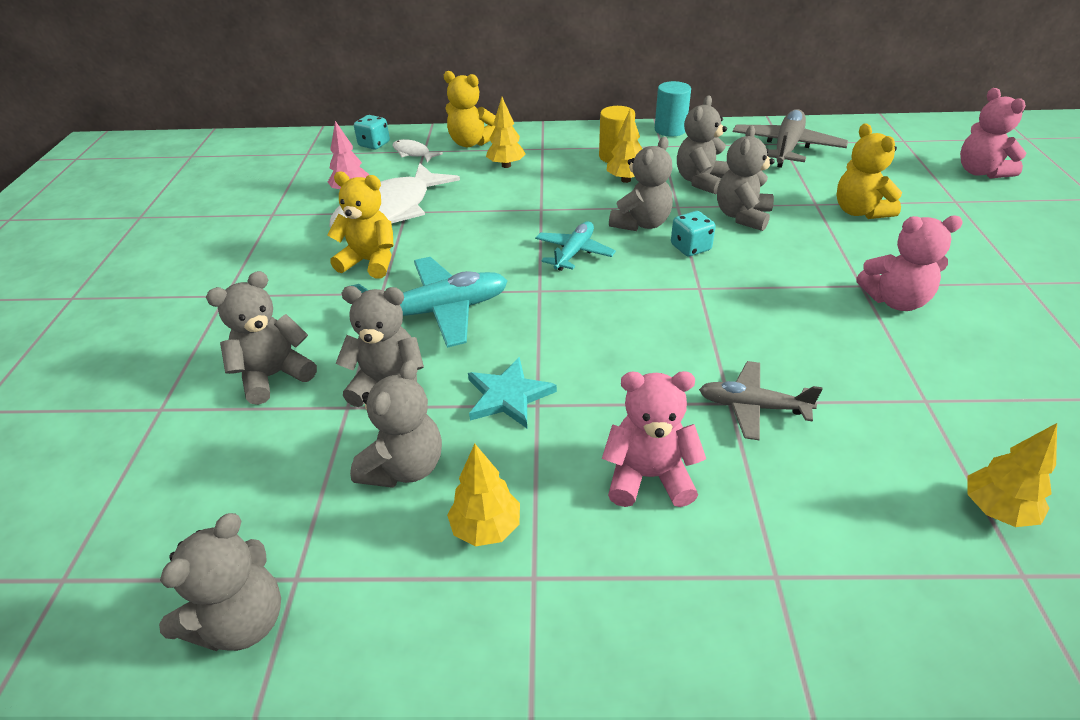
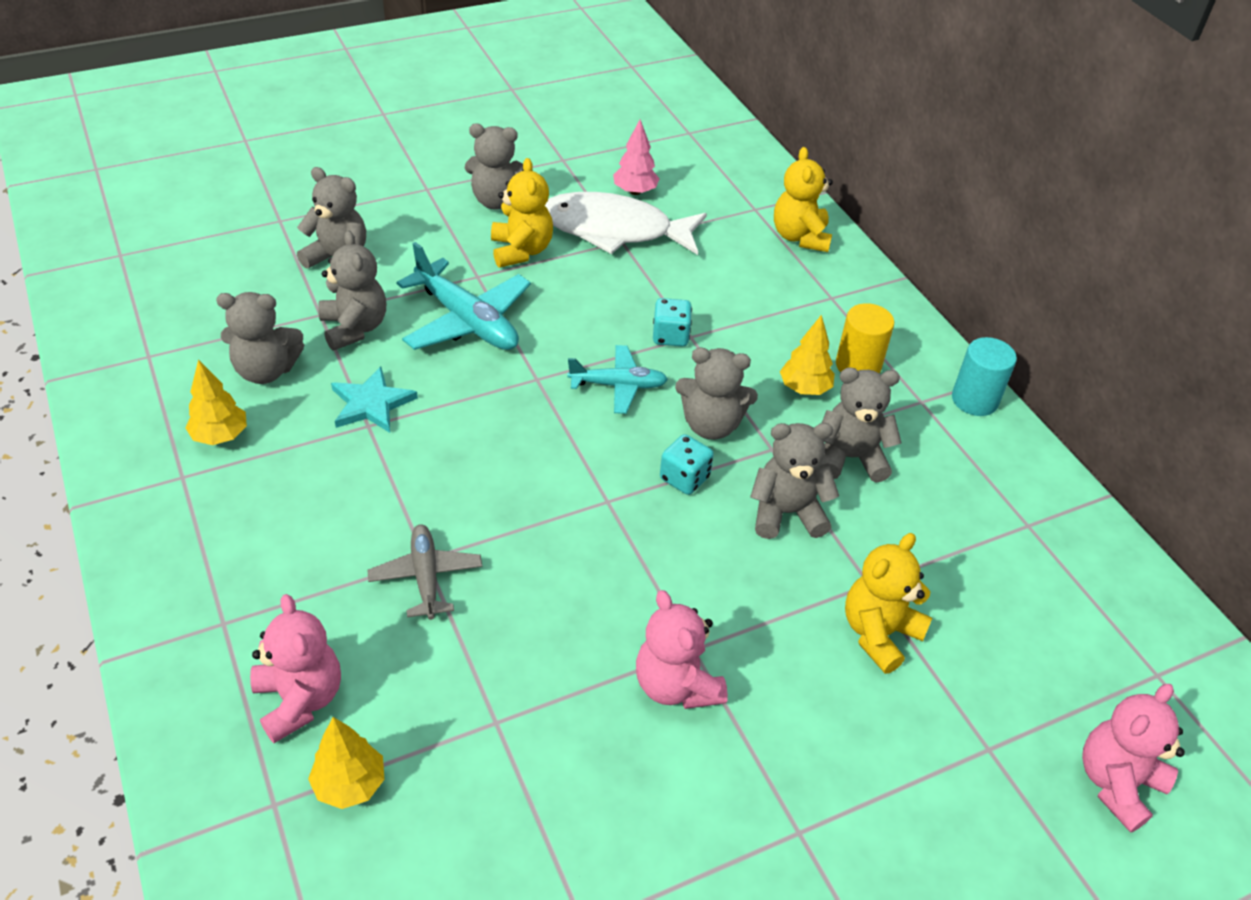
camera: 60 degrees right, 5 degrees up
(242, 621) = (109, 346): grey teddy bear -> grey teddy bear (497, 201)
(374, 144) = (742, 169): turquoise dice -> turquoise dice (670, 336)
(413, 153) = (743, 203): white fish -> none
(506, 165) = (767, 281): yellow tree -> none
(648, 477) = (306, 519): pink teddy bear -> pink teddy bear (300, 700)
(786, 148) = (1015, 532): grey plane -> none

